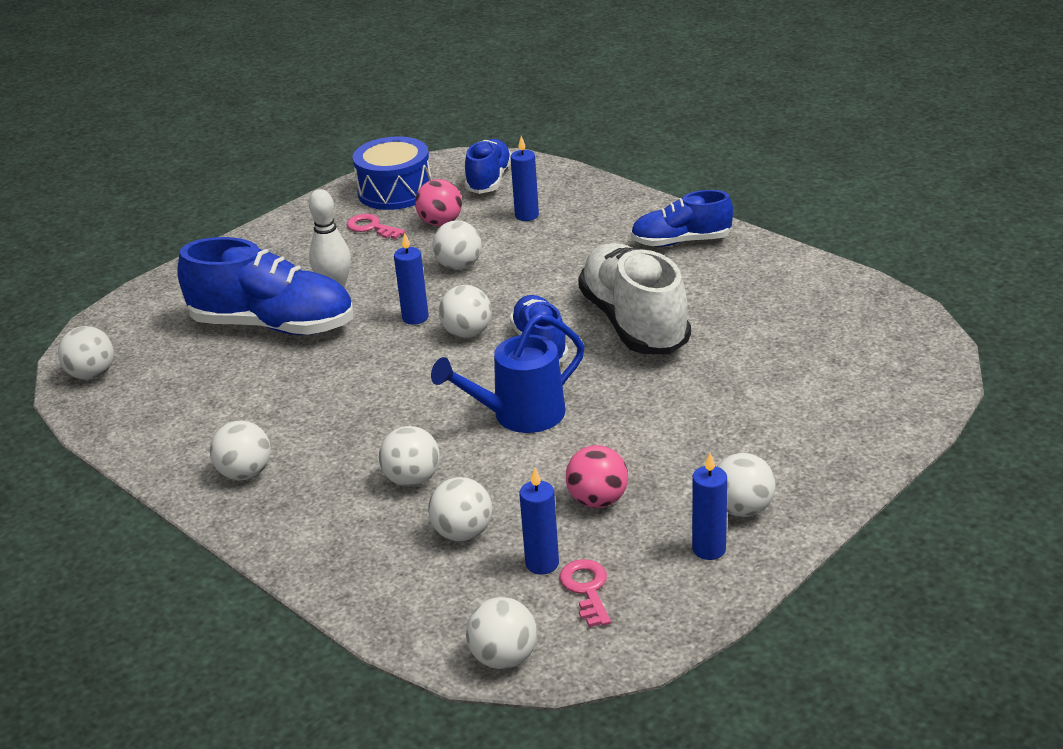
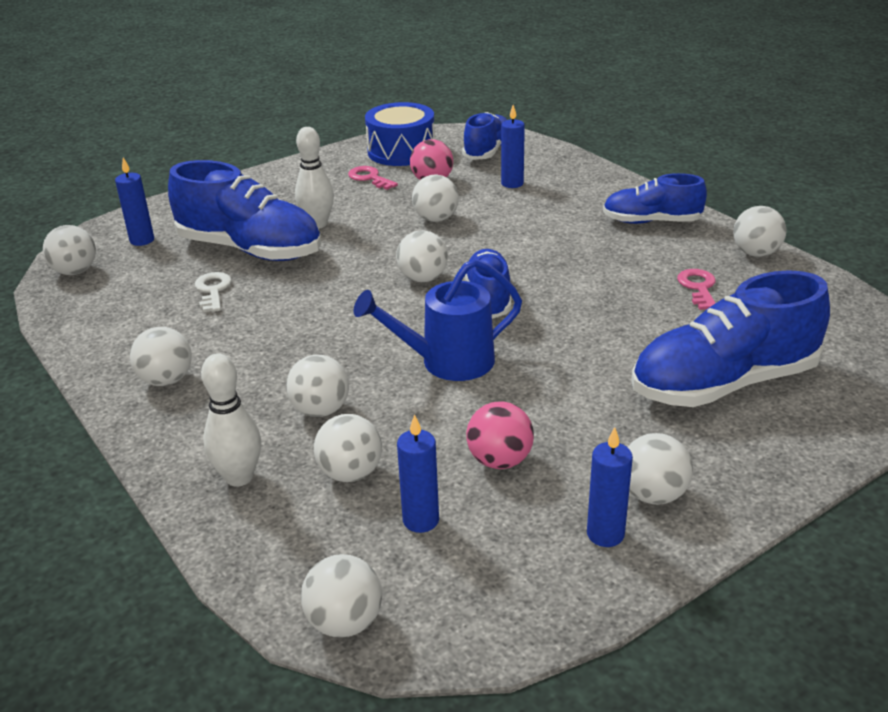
camera: 10 degrees right, 0 degrees up
(252, 375) = (213, 290): none -> white key
(358, 553) = (239, 477): none -> white bowling pin
(415, 318) = (380, 259): blue candle -> blue candle (142, 240)
(586, 589) = (459, 557): pink key -> pink key (698, 288)
(634, 323) = (586, 289): white shoe -> none
(784, 399) = (724, 383): none -> blue shoe
(790, 263) = (755, 253): none -> white ball

